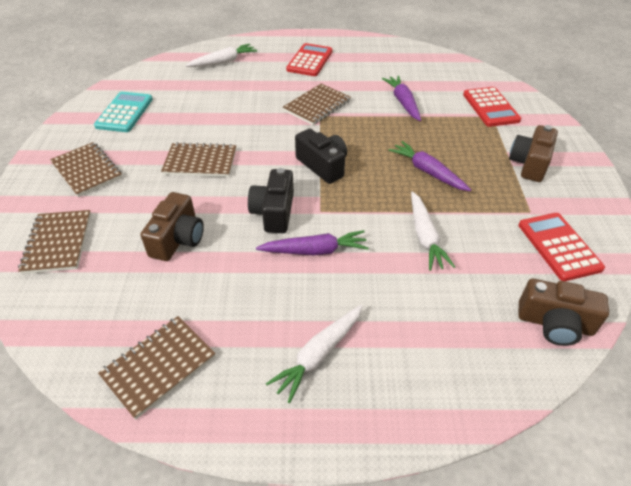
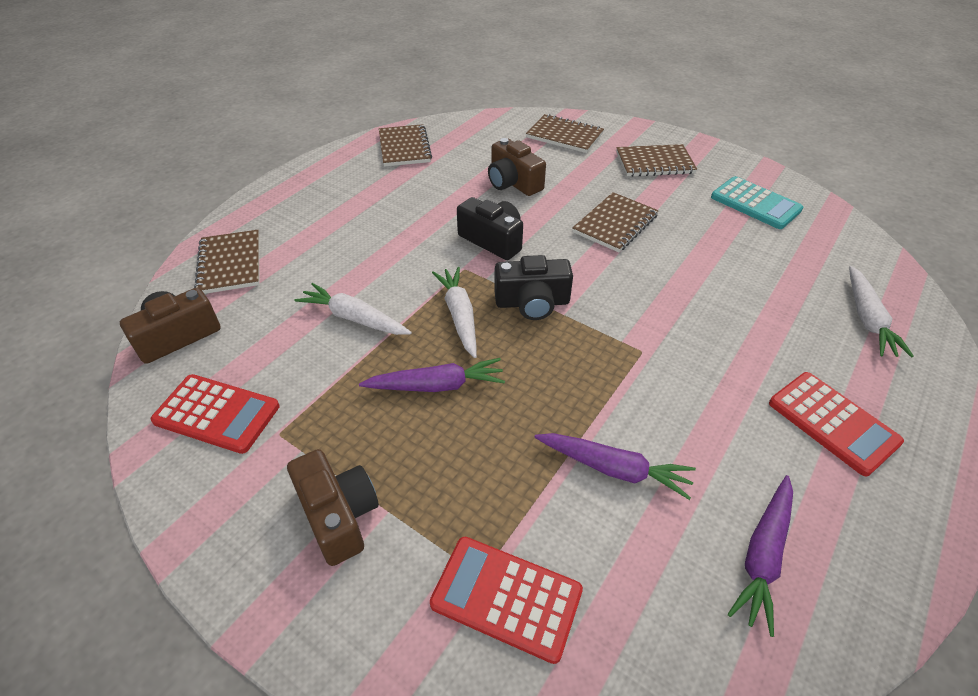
camera: 125 degrees right, 0 degrees up
(315, 251) = (420, 243): purple carrot -> purple carrot (763, 555)
(317, 106) = (671, 360): brown notebook -> brown notebook (230, 264)
(318, 355) = (330, 204): white carrot -> white carrot (459, 315)

